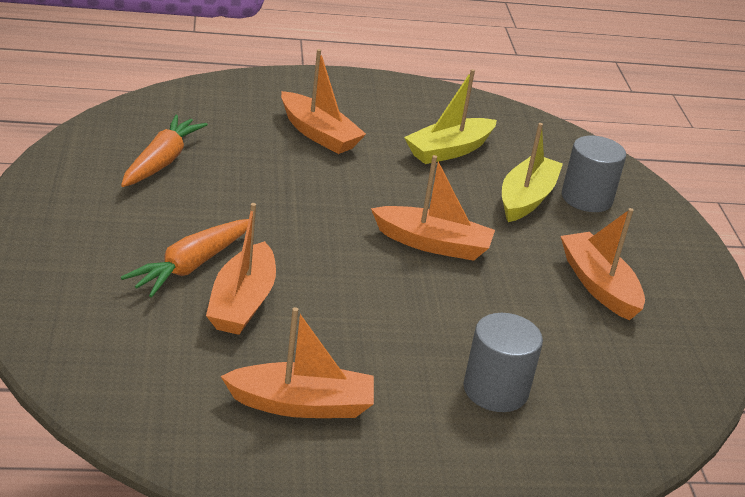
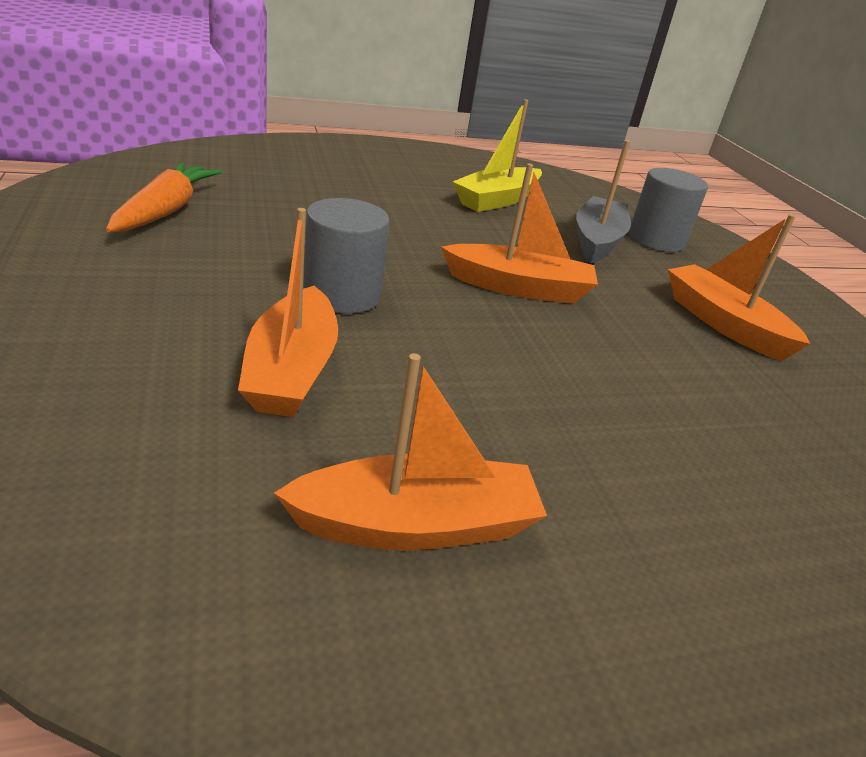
camera: 10 degrees left, 0 degrees up
(190, 266) = (210, 326): orange carrot -> none
(318, 134) = (352, 186): orange boat -> none
(495, 390) = (685, 467): grey cylinder -> grey cylinder (342, 294)
(526, 198) = (597, 241): yellow boat -> grey boat

